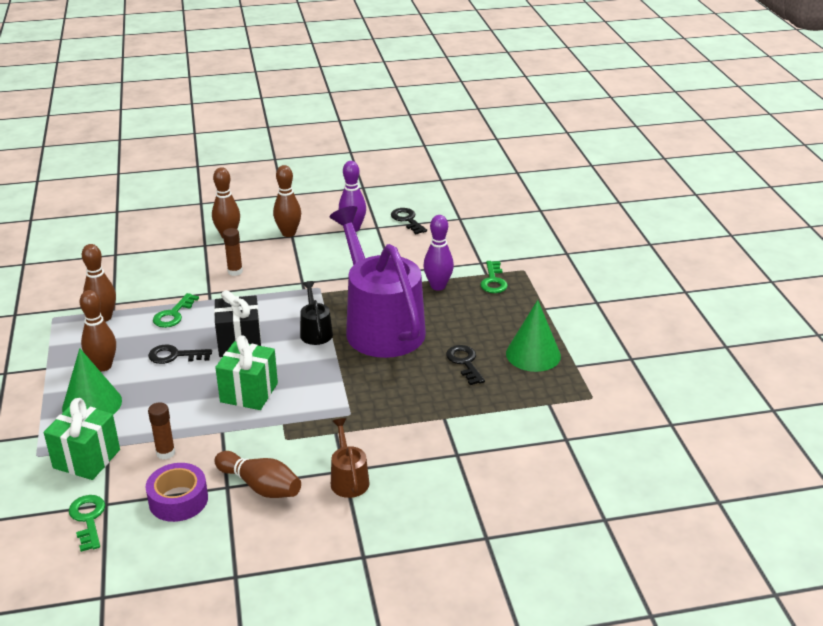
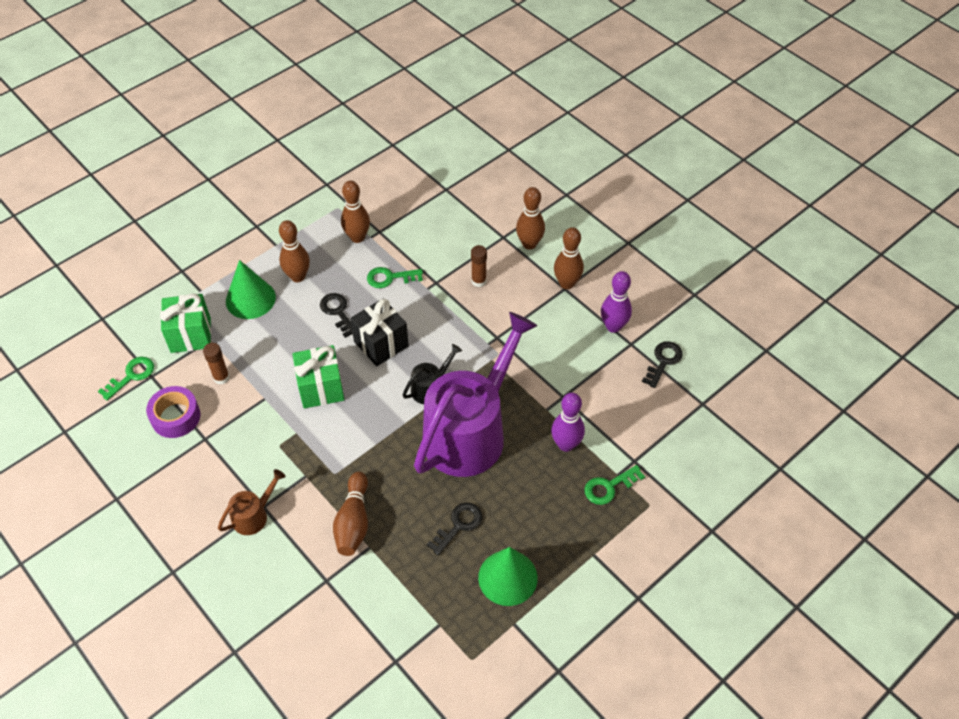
camera: 60 degrees right, 20 degrees up
(260, 486) = (216, 460): brown bowling pin -> brown bowling pin (353, 522)

